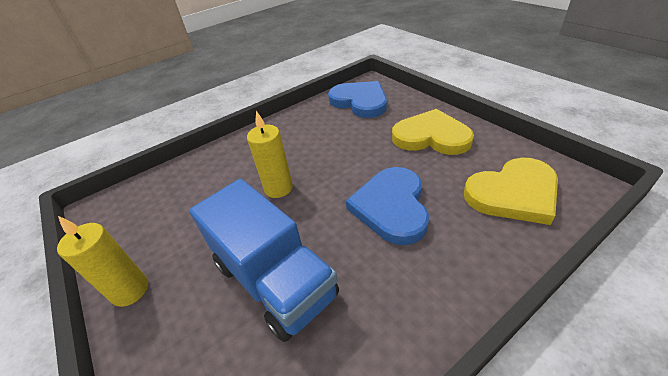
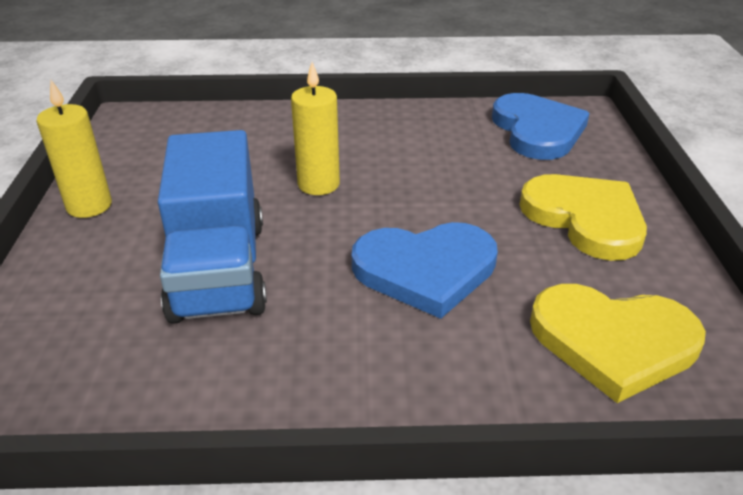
camera: 30 degrees right, 5 degrees down
(391, 207) = (425, 270): blue heart -> blue heart turned 135 degrees counterclockwise

